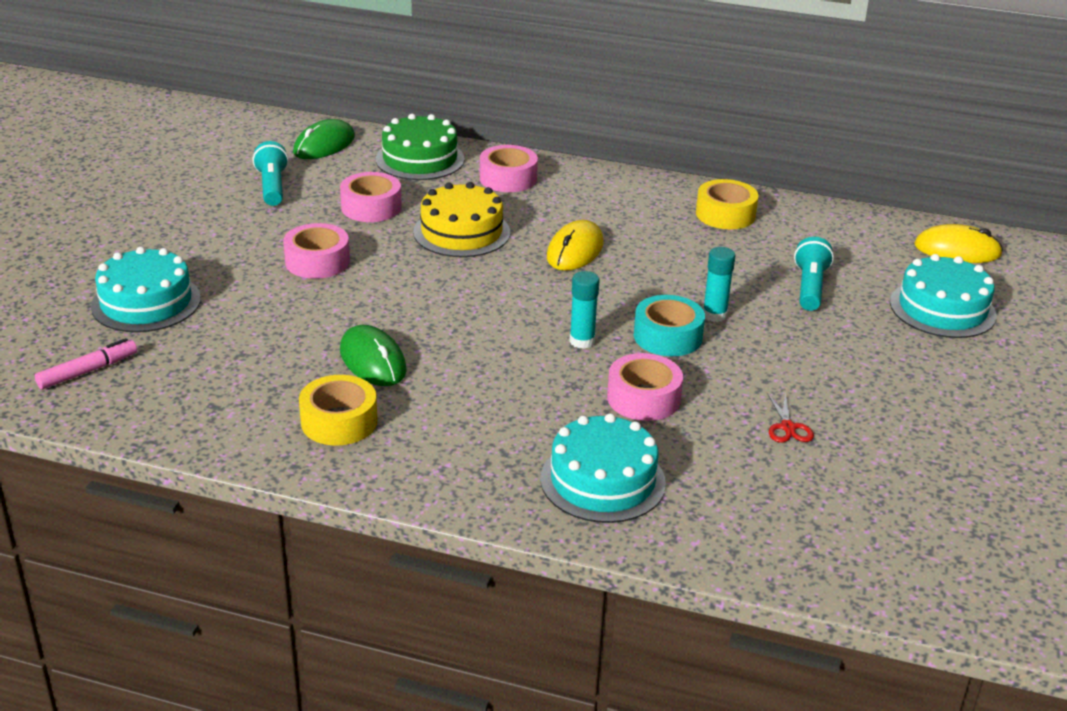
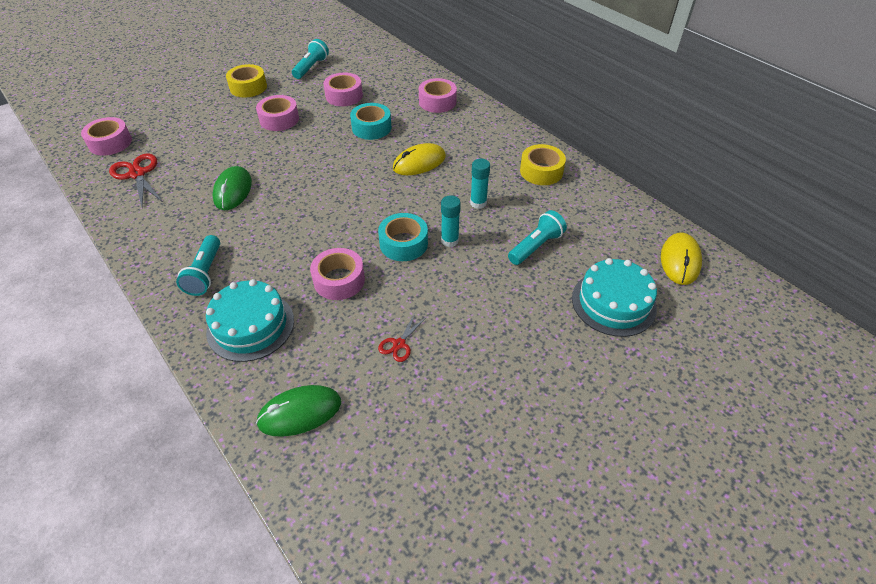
camera: 35 degrees right, 15 degrees up
(88, 371) = (110, 143): pink marker -> pink tape
(146, 302) = (178, 114): turquoise cake -> none
(197, 391) = (137, 174): none -> red scissors
(324, 145) = (365, 50): green mouse -> green mouse (300, 412)
(339, 421) = (174, 221): yellow tape -> yellow tape (248, 87)
(420, 159) = (404, 74): green cake -> none
(461, 232) = (371, 128): yellow cake -> turquoise tape
(469, 456) = (205, 273): none -> turquoise flashlight
(582, 341) = (351, 225): turquoise glue stick -> turquoise glue stick (478, 203)
(957, 250) = (680, 260): yellow mouse -> yellow mouse turned 60 degrees clockwise

